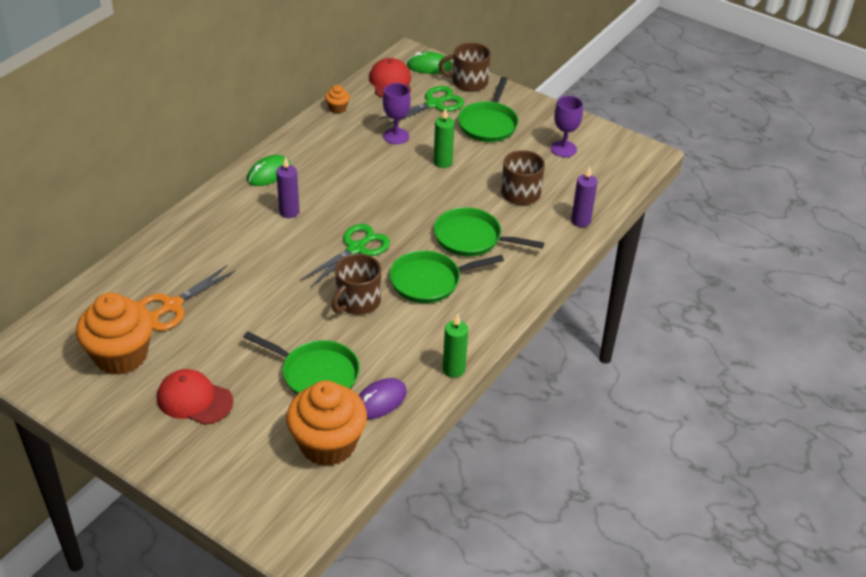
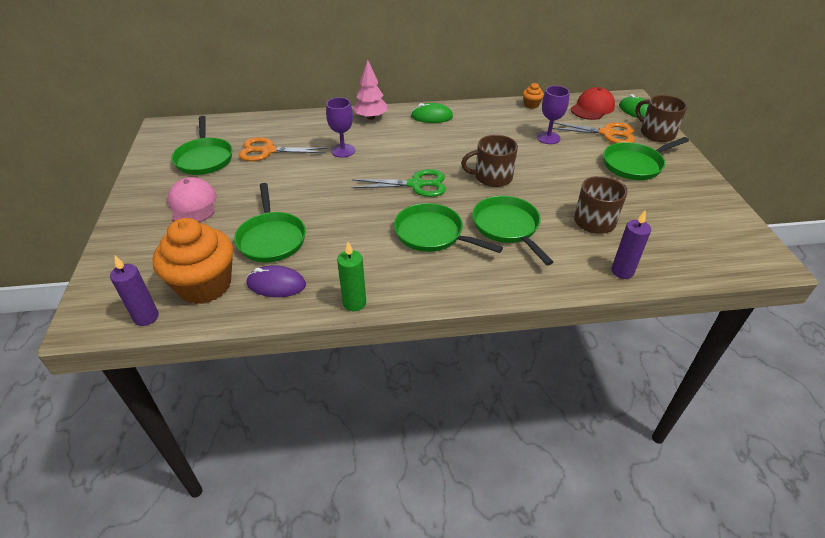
camera: 50 degrees right, 0 degrees up
(121, 355) = (204, 158): orange cupcake -> green pan
(194, 399) = (193, 204): red cap -> pink cap
(213, 209) = (371, 117): none -> pink tree
(289, 212) = (410, 142): purple candle -> purple candle (146, 317)
(357, 301) = (366, 215): brown mug -> brown mug (492, 177)
(434, 104) = (607, 133): green scissors -> orange scissors
(442, 162) = (559, 169): green candle -> none
(563, 149) = (681, 213): purple goblet -> purple goblet (343, 150)

